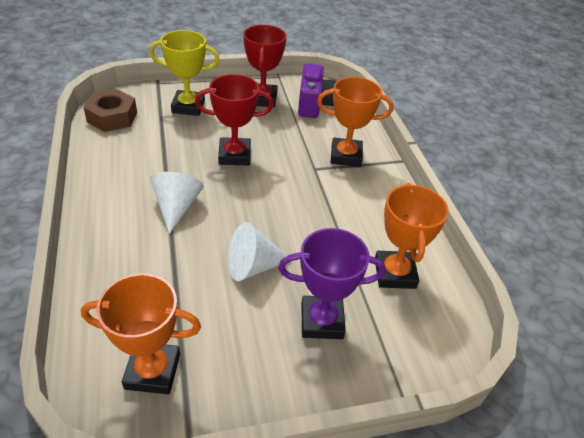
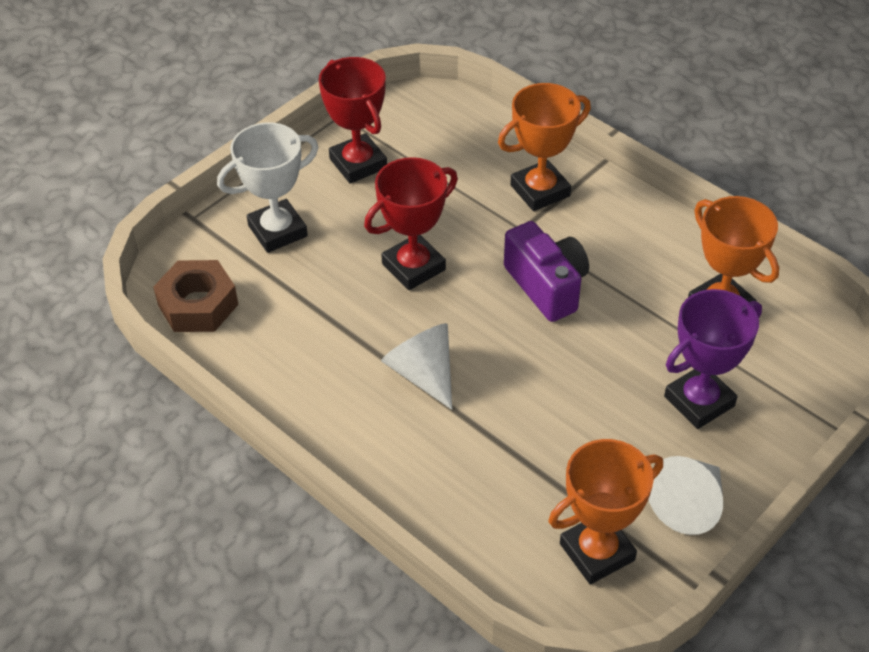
camera: 30 degrees left, 5 degrees up
(188, 107) = (277, 231): yellow trophy -> white trophy
(252, 266) = (577, 389): white cone -> white cone (688, 504)
(314, 104) = (430, 134): purple camera -> purple camera (547, 286)

